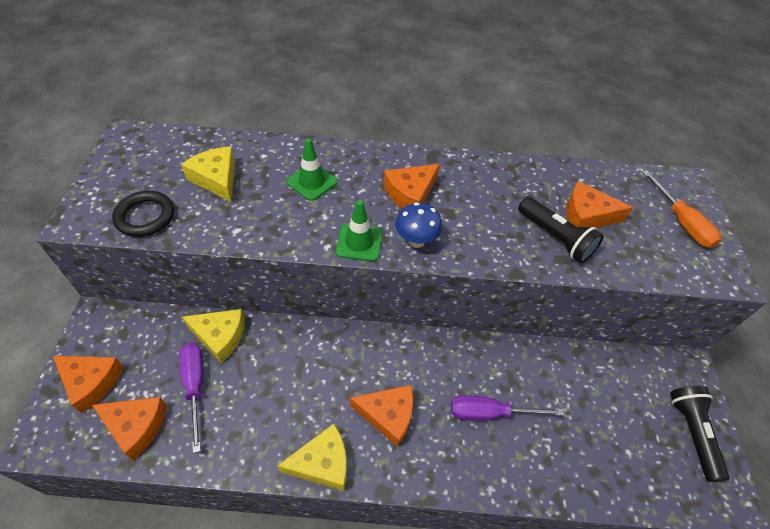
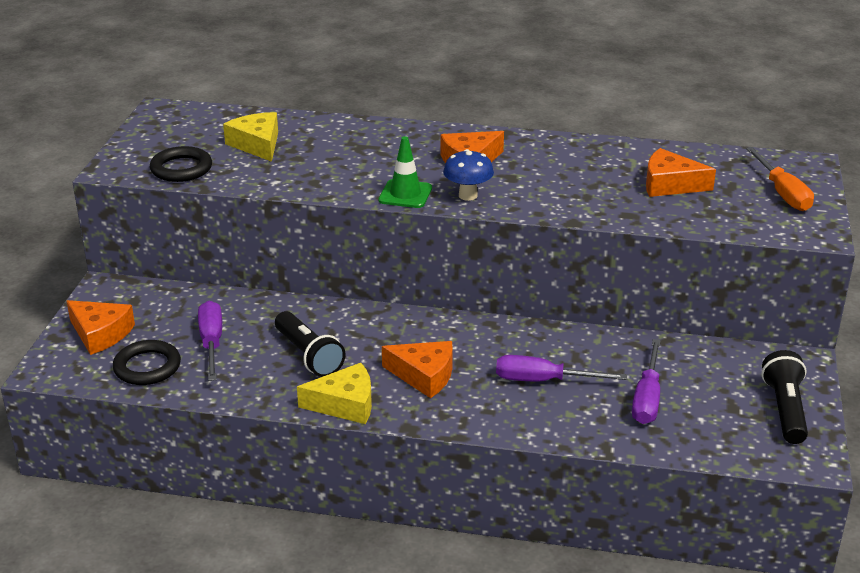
camera: 10 degrees right, 20 degrees down
(136, 426) = (147, 367): orange cheese -> black ring
(220, 336) = (241, 308): yellow cheese -> none
(312, 182) = (361, 150): green traffic cone -> none
(555, 238) = (627, 199): black flashlight -> black flashlight (309, 356)
(579, 429) = (647, 398): none -> purple screwdriver

